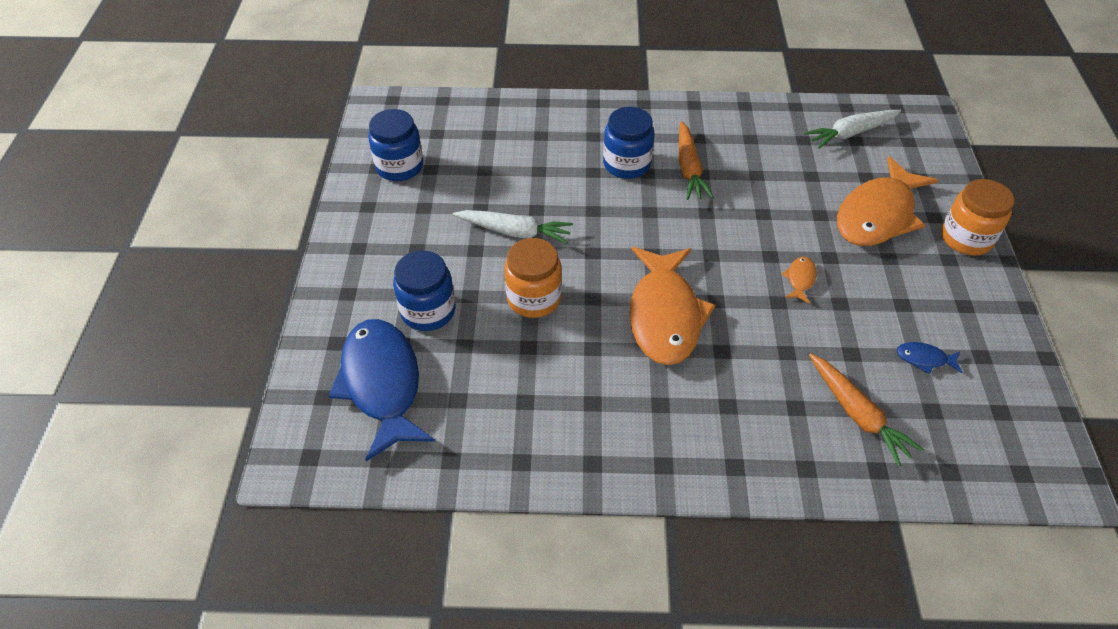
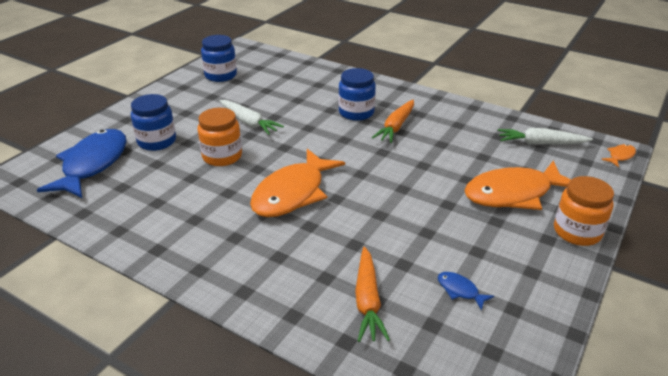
camera: 30 degrees right, 15 degrees down
(800, 279) = (410, 208): orange fish -> orange fish (620, 156)

